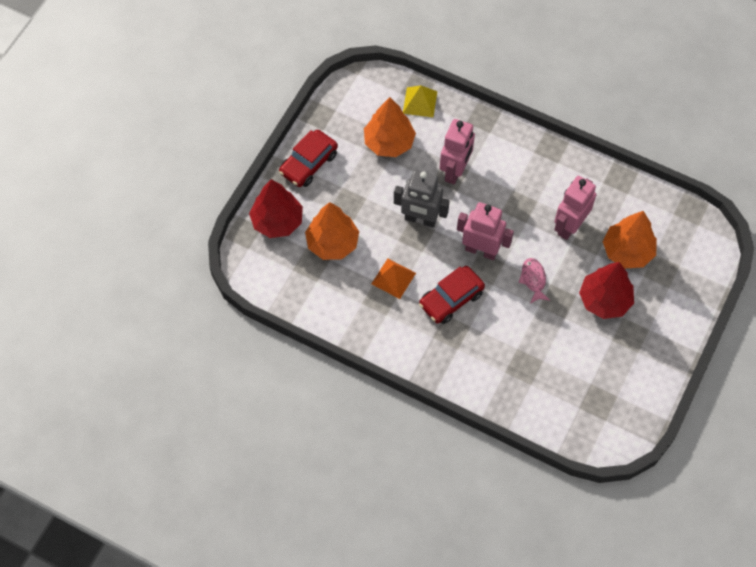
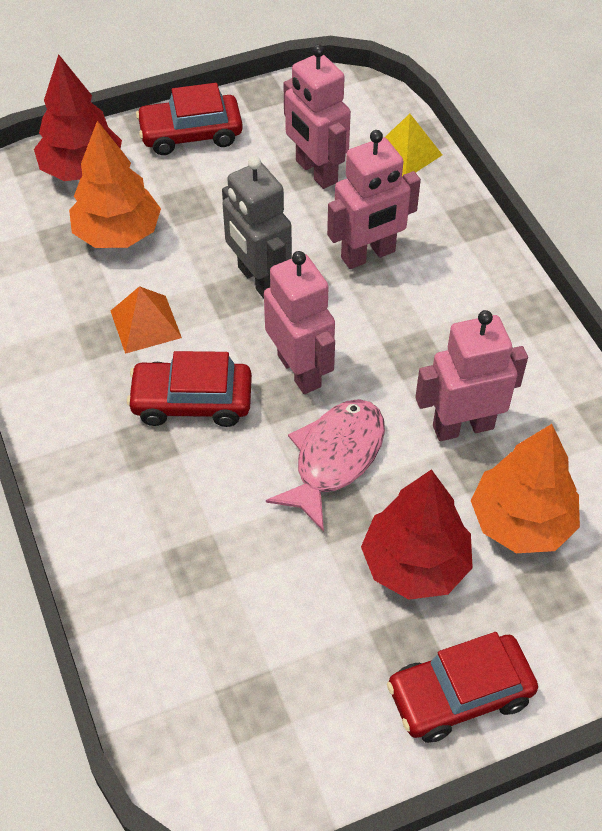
camera: 40 degrees right, 10 degrees down
(389, 142) = (315, 172): orange tree -> pink robot
(533, 279) = (334, 459): pink fish -> pink fish, size x1.65
(665, 338) = (459, 694): none -> red car

